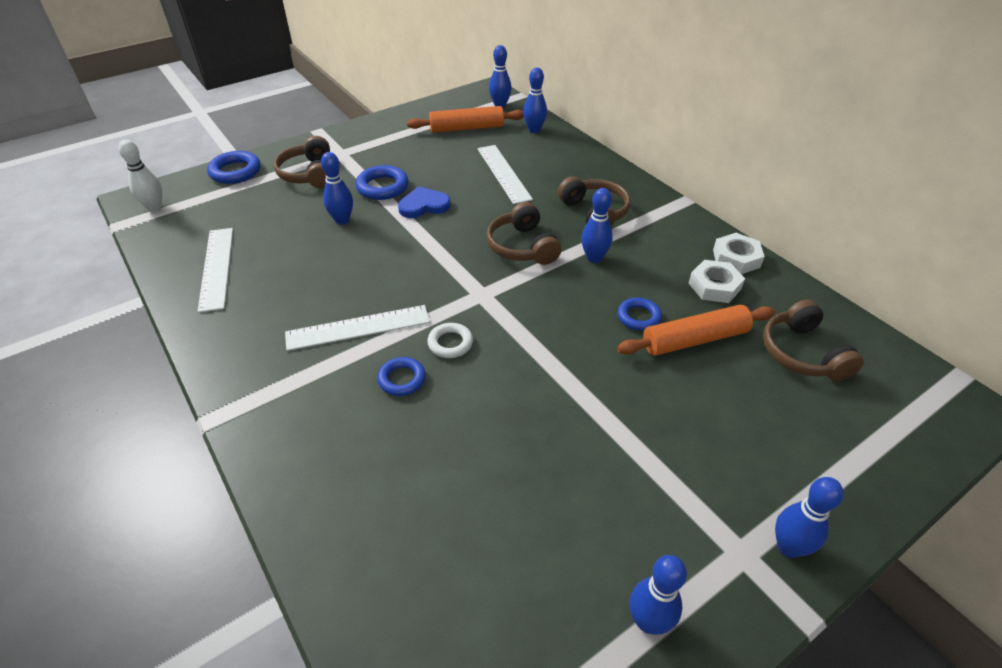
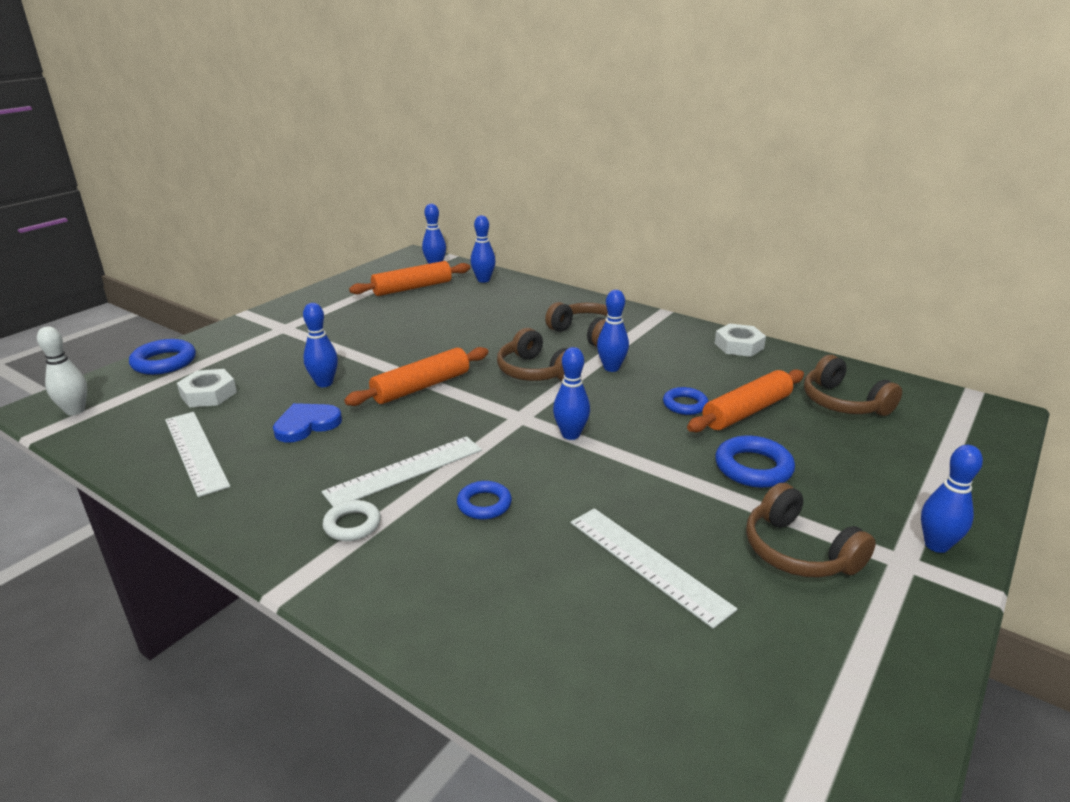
camera: 20 degrees left, 15 degrees down
(309, 174) = (258, 350): brown headphones -> brown headphones (798, 551)
(382, 187) = (352, 348): blue ring -> blue ring (753, 467)
(416, 242) = (421, 387): none -> orange rolling pin
(424, 205) = (409, 356): blue heart -> blue heart (306, 425)
(450, 343) = (515, 463): white ring -> white ring (352, 525)
(503, 173) = (475, 318): white ruler -> white ruler (647, 564)
(648, 621) = (864, 637): blue bowling pin -> blue bowling pin (570, 435)
(714, 286) = (735, 369): white nut -> white nut (208, 394)

